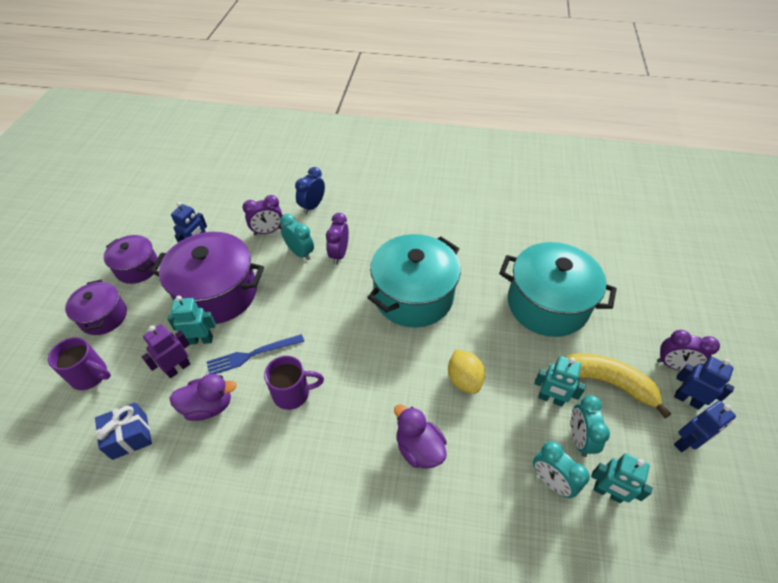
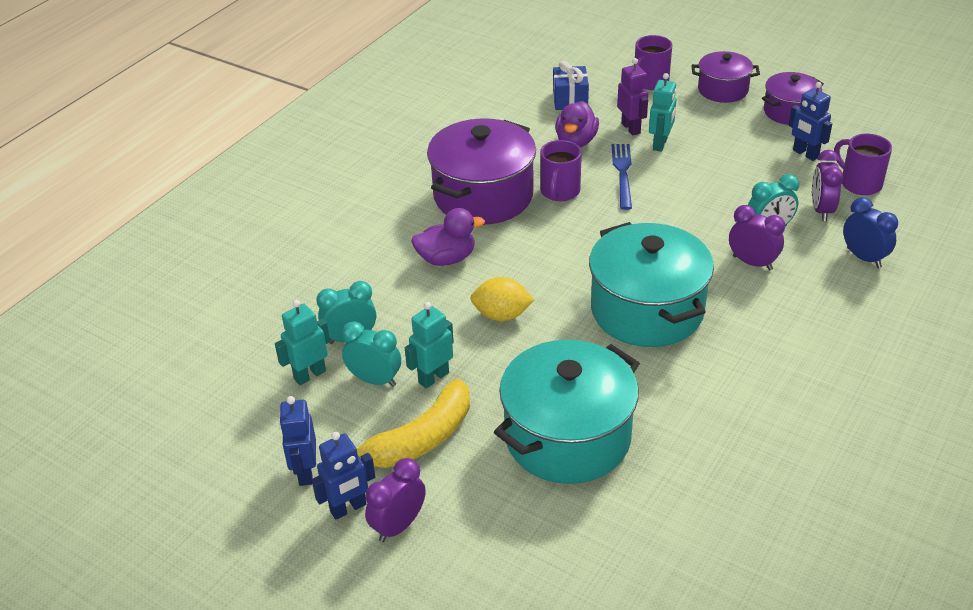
camera: 115 degrees right, 10 degrees down
(217, 293) = (724, 160): purple pot -> purple pot (483, 196)
(230, 218) = (859, 183): none -> purple mug

